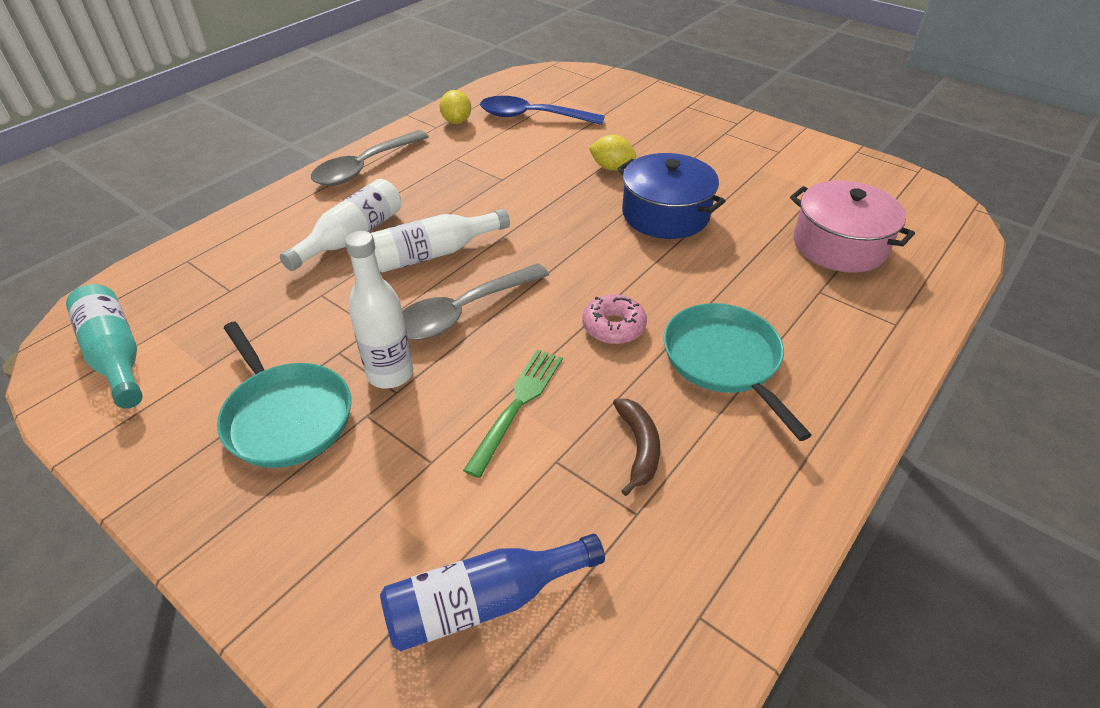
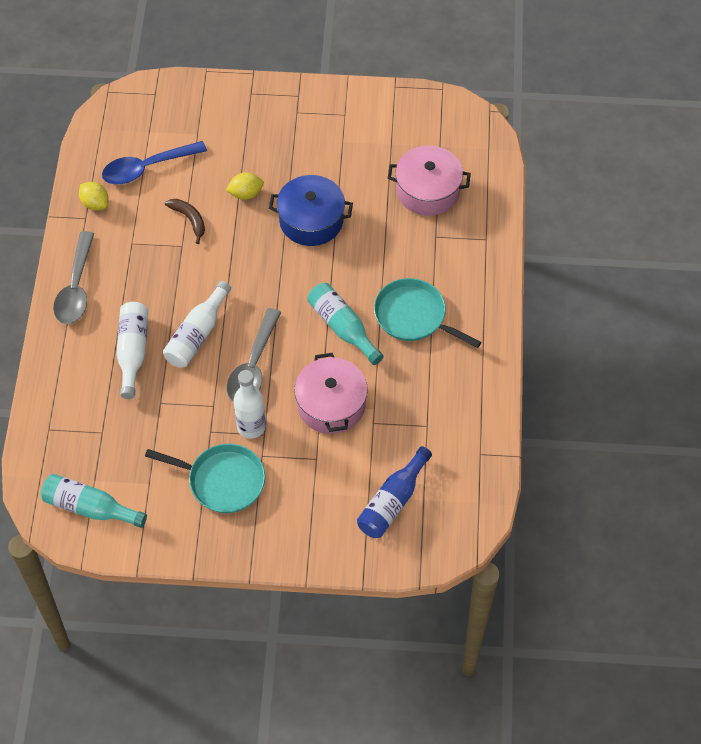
camera: 35 degrees left, 15 degrees up
(517, 404) = (331, 404): green fork -> pink pot
(613, 327) = (342, 327): pink donut -> turquoise bottle
(639, 448) = (405, 393): brown banana -> brown banana (189, 219)

